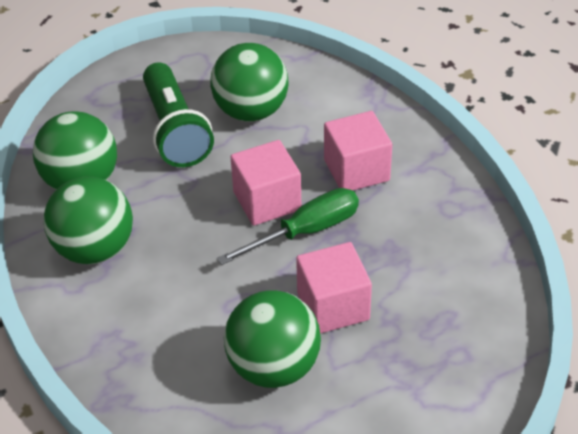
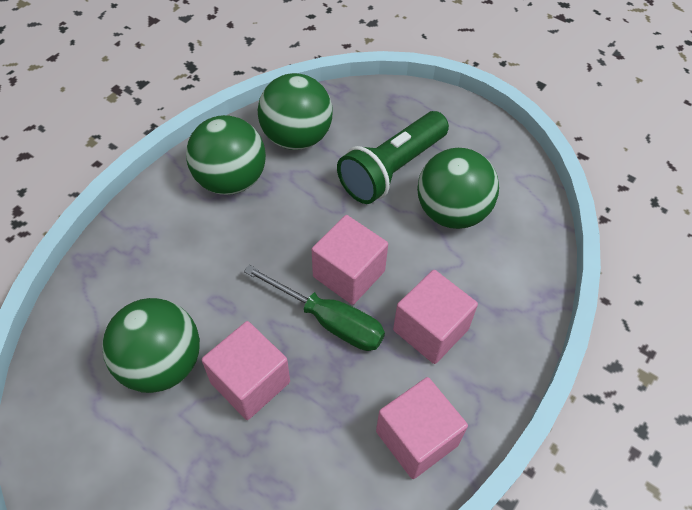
camera: 60 degrees right, 10 degrees up
(446, 216) = (417, 438): none -> pink cube

